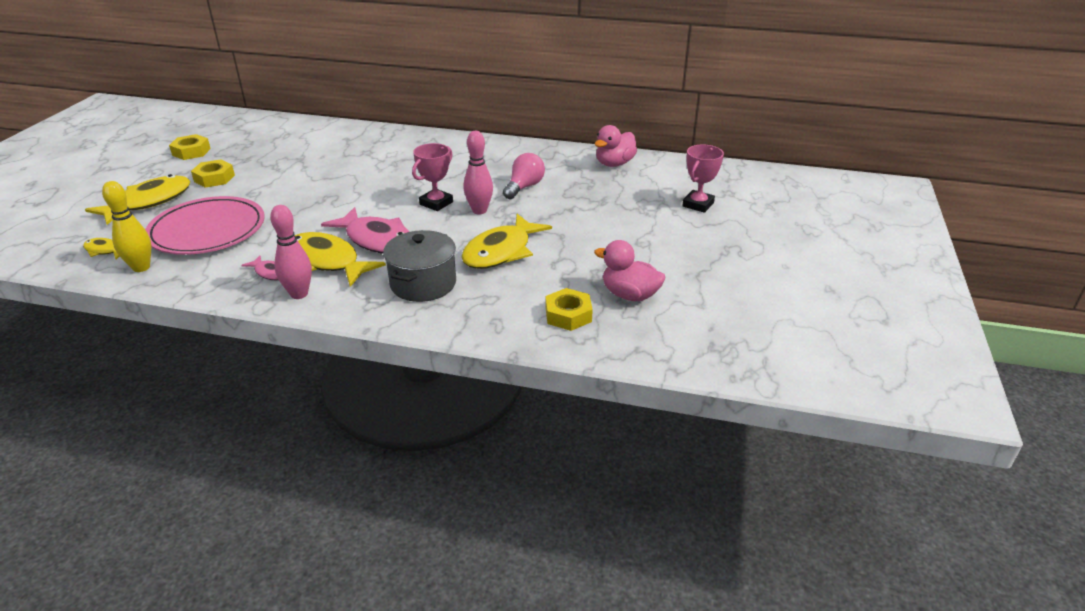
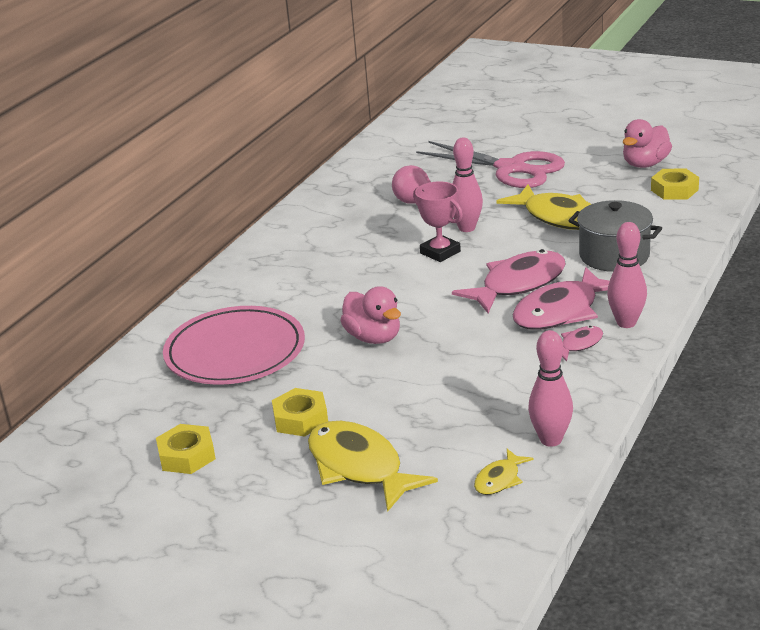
camera: 75 degrees left, 5 degrees down
(141, 267) = (551, 440): yellow bowling pin -> pink bowling pin
(207, 230) = (463, 402): pink plate -> pink plate (235, 351)
(327, 262) = (561, 311): yellow fish -> pink fish
(602, 222) = (511, 168): none -> pink scissors
(614, 164) = (382, 156): pink duck -> pink duck (373, 337)
(698, 204) = (489, 125): pink trophy -> none

